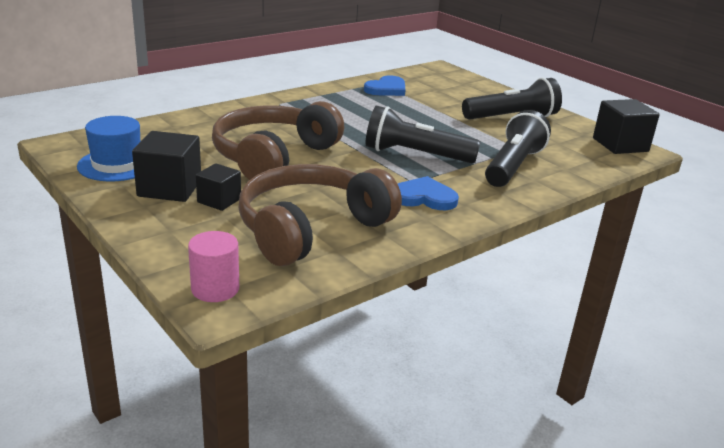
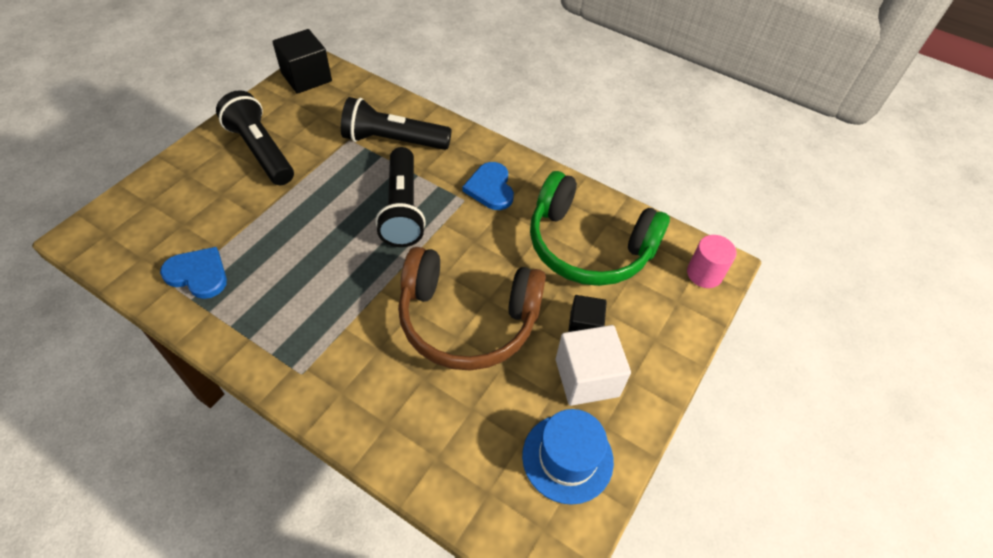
camera: 110 degrees left, 25 degrees up
(170, 188) = (587, 377): black cube -> white cube
(311, 228) = (588, 246): brown headphones -> green headphones

